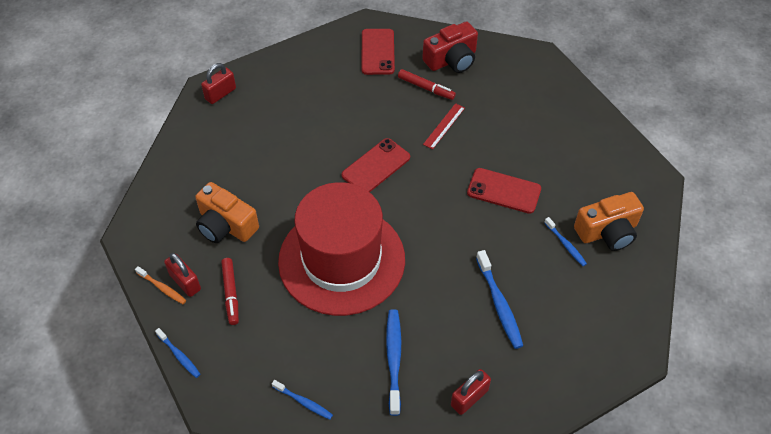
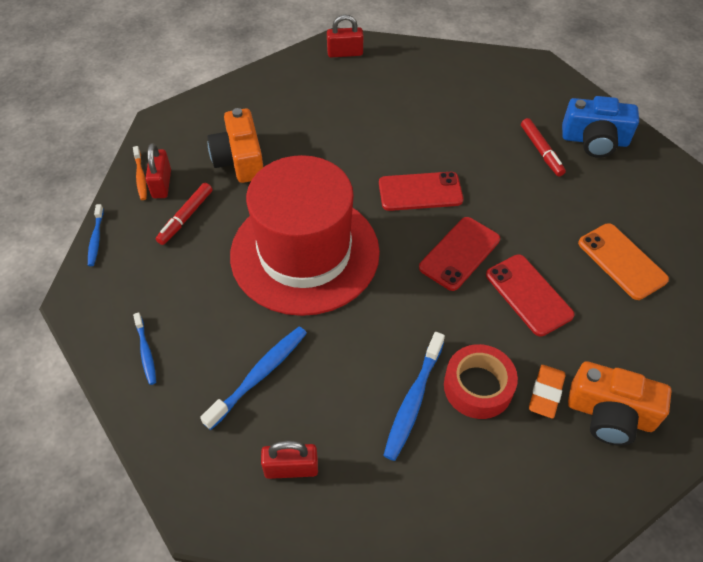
camera: 40 degrees right, 0 degrees up
(378, 52) = (524, 94): red phone -> red phone (459, 253)
(444, 126) = (525, 196): red ruler -> none
(451, 60) = (594, 140): red camera -> blue camera
(526, 268) = (478, 387): none -> red tape
(536, 133) = (621, 261): none -> orange phone
(565, 244) = (546, 393): blue toothbrush -> orange eraser

